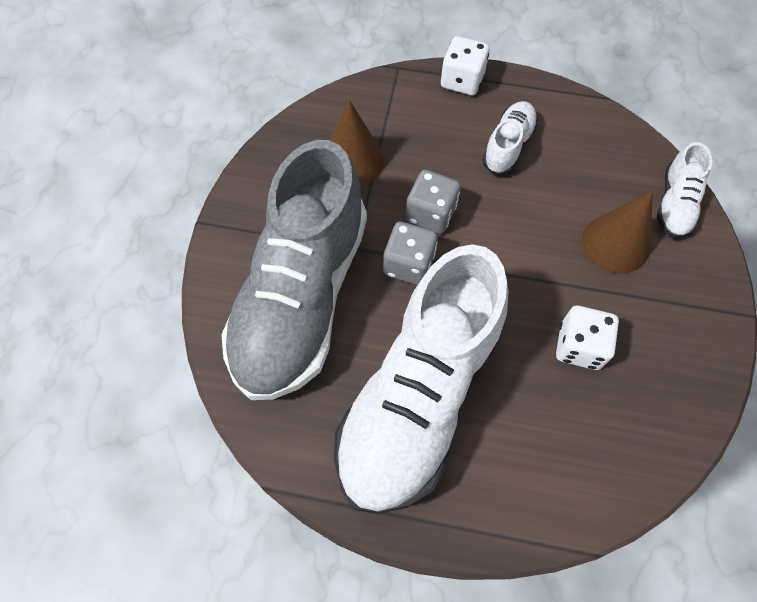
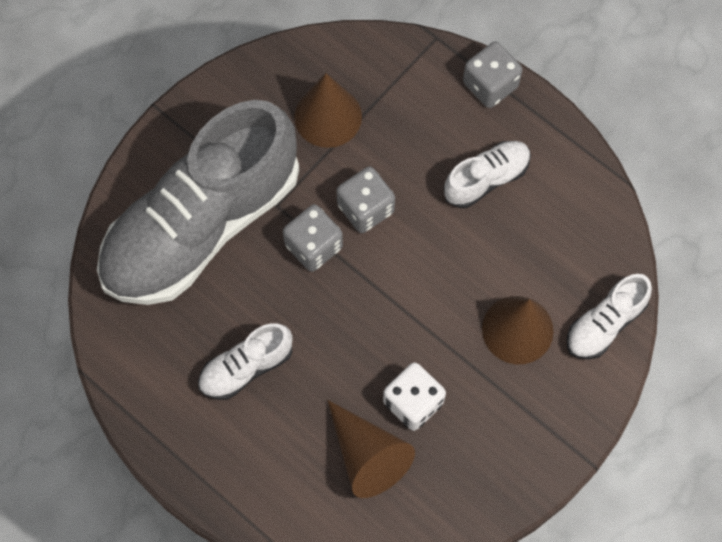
camera: 30 degrees right, 5 degrees up
(419, 397) = (246, 367): white shoe -> white shoe, size x0.42
(462, 80) = (490, 85): white dice -> grey dice
(576, 414) = (368, 456): none -> brown cone

